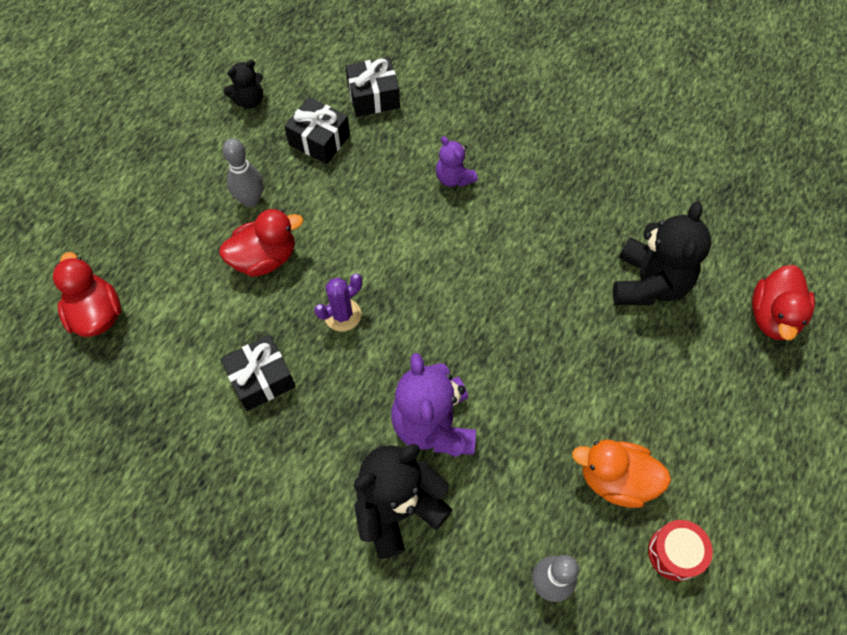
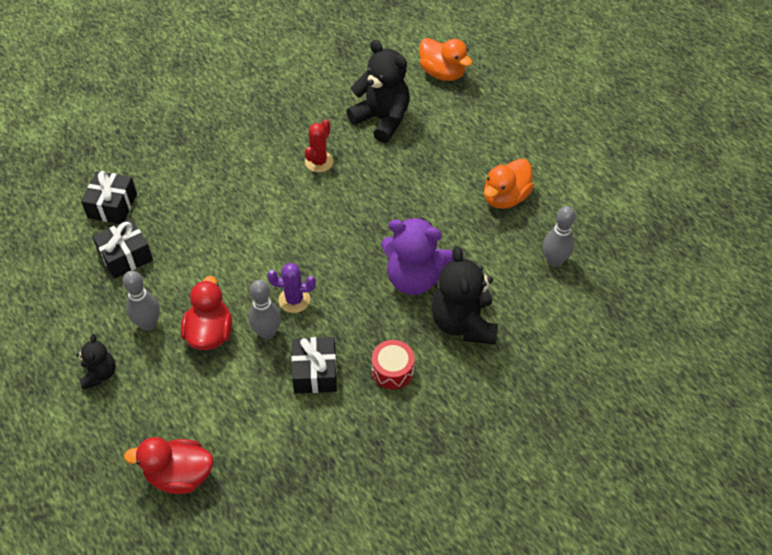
camera: 65 degrees left, 10 degrees down
(249, 100) = (46, 290): black teddy bear -> black teddy bear (99, 374)
(289, 309) = (267, 332): none -> grey bowling pin
(342, 315) = (294, 300): purple cactus -> purple cactus turned 75 degrees counterclockwise
(454, 178) = (225, 186): purple teddy bear -> none
(542, 248) = (319, 162): none -> red cactus
(675, 553) = (565, 190): red drum -> red drum (392, 370)
(773, 316) = (442, 73): red duck -> orange duck

